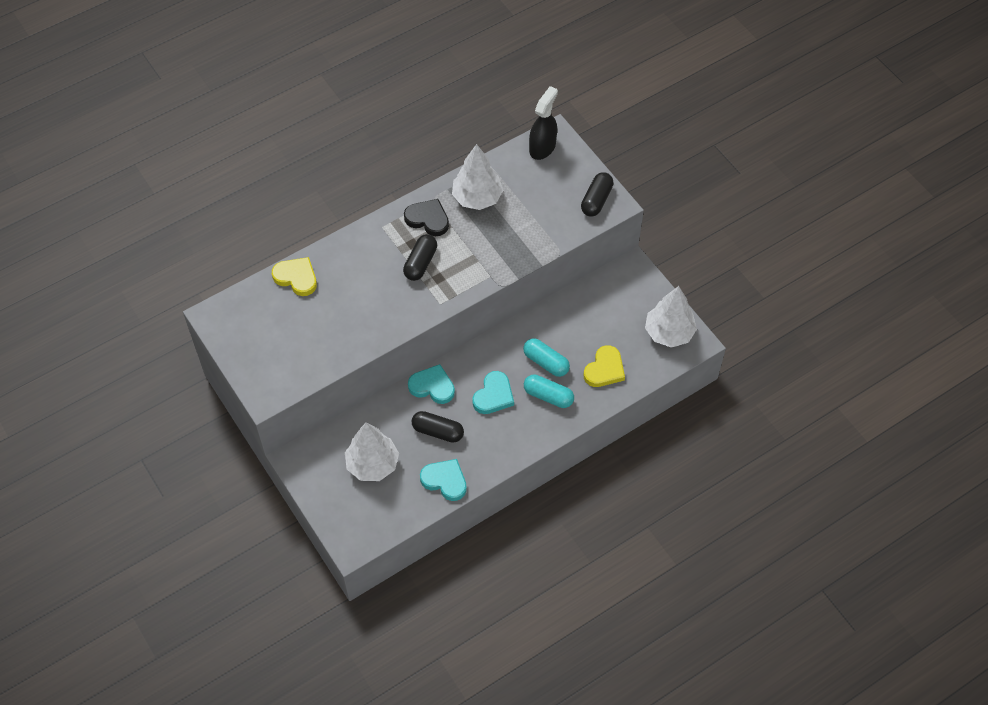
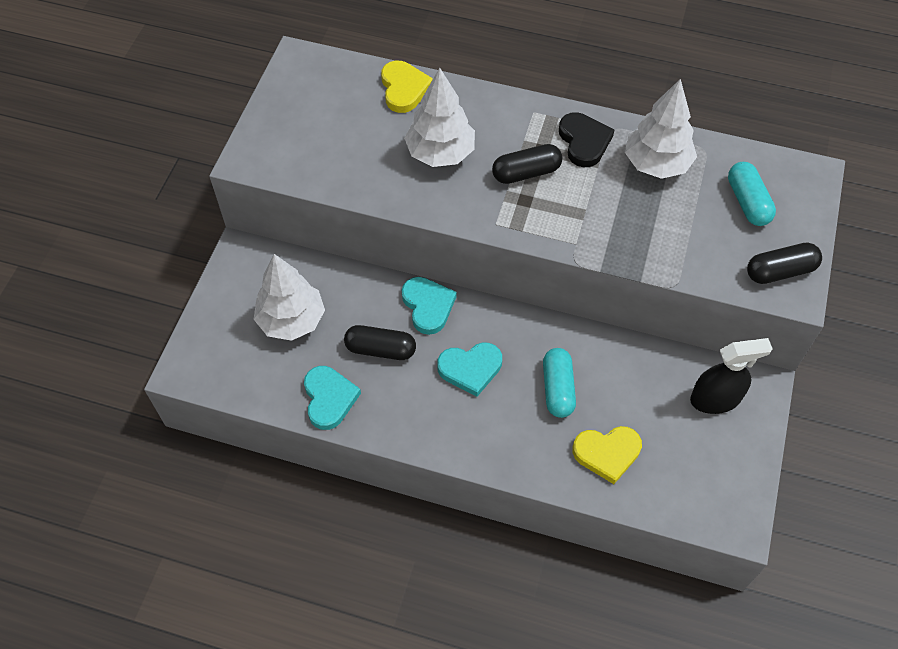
camera: 50 degrees right, 0 degrees up
(438, 431) = (380, 349): black capsule -> black capsule turned 60 degrees counterclockwise
(542, 147) = (785, 174): black spray bottle -> black spray bottle (715, 399)
(548, 396) = (519, 421): turquoise capsule -> turquoise capsule (747, 202)
(669, 333) = (721, 486): white tree -> white tree (440, 153)

